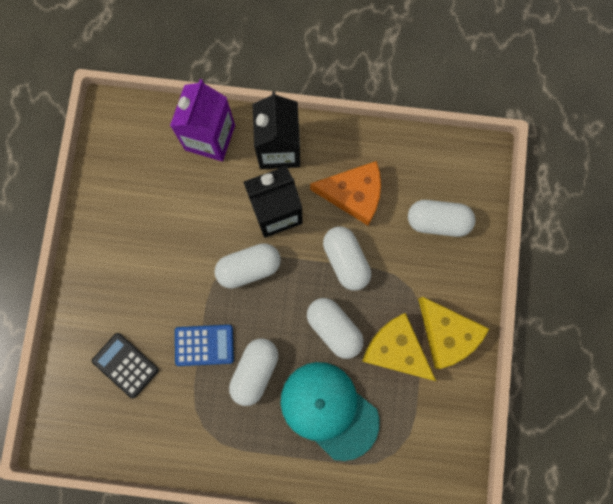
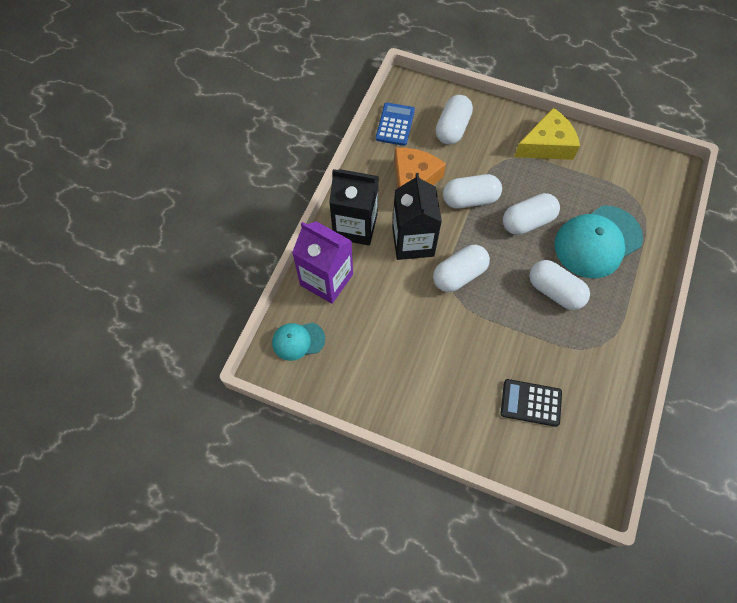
camera: 75 degrees left, 15 degrees down
(125, 365) = (531, 403): black calculator -> black calculator turned 45 degrees clockwise
(138, 130) = (298, 341): none -> turquoise cap
(204, 345) = (523, 328): blue calculator -> blue calculator (395, 124)
(249, 268) = (459, 275): white capsule -> white capsule turned 60 degrees clockwise
(395, 349) = (553, 182): yellow cheese -> none

